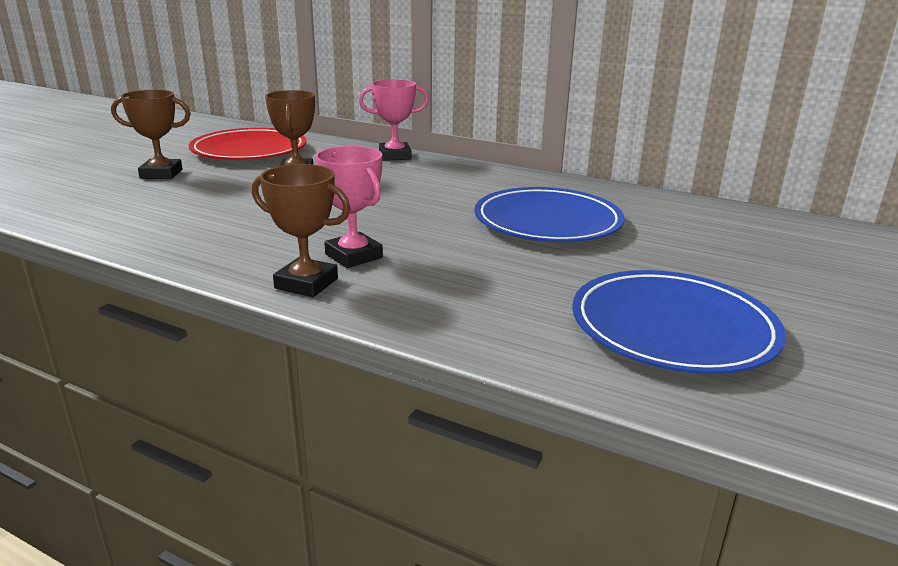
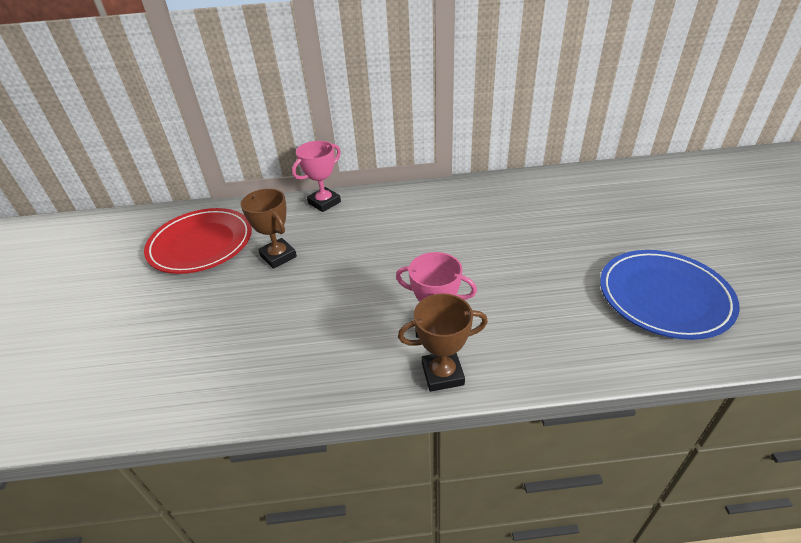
camera: 30 degrees left, 15 degrees up
(161, 174) = (165, 309): brown trophy -> none
(547, 221) = (503, 232): blue plate -> none

